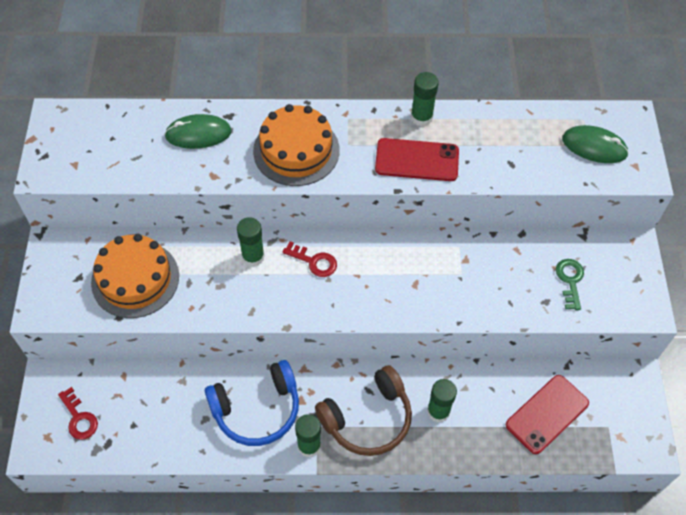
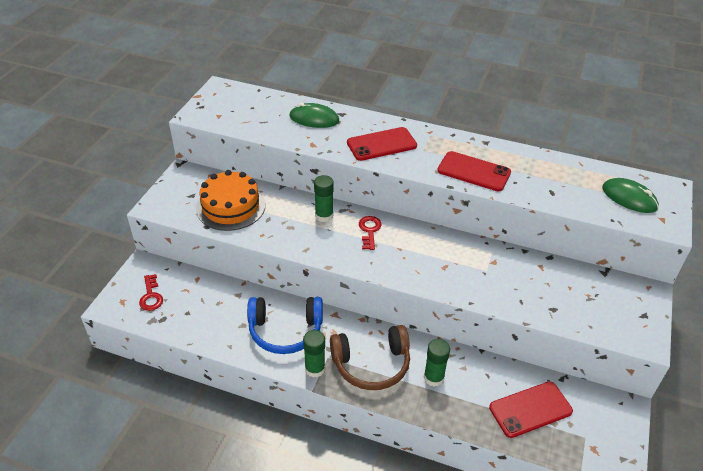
camera: 20 degrees right, 15 degrees down
(296, 150) = (381, 144): orange cake -> red phone
(314, 261) = (369, 231): red key -> red key turned 135 degrees counterclockwise
(421, 117) = (489, 147): green glue stick -> none
(570, 280) = (580, 300): green key -> none

